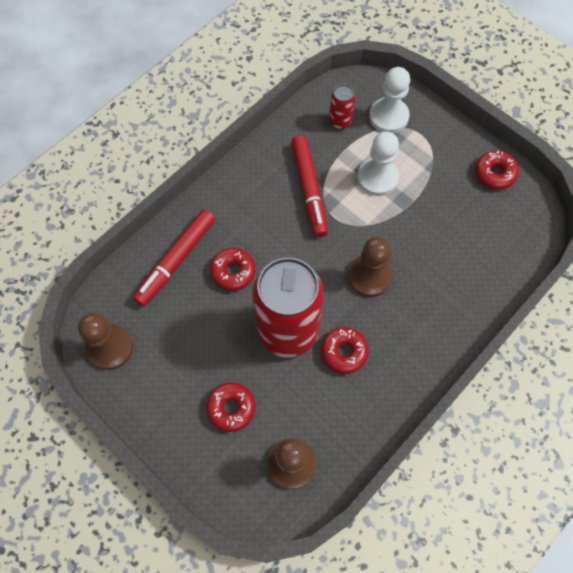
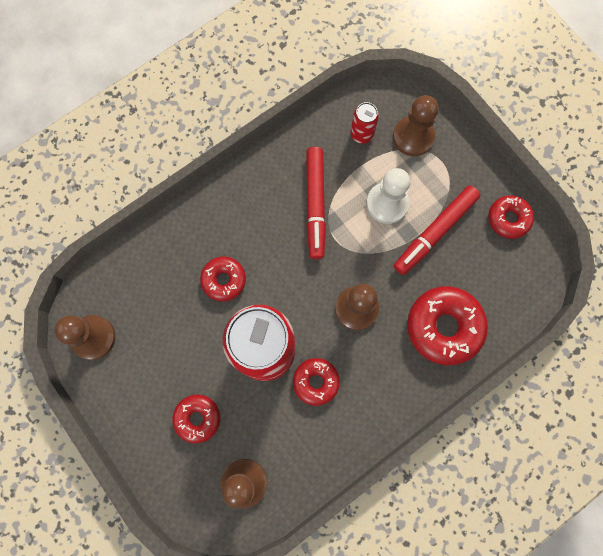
camera: 10 degrees right, 10 degrees up
(176, 260) = (170, 258): red marker -> red marker (435, 232)
(388, 117) = (413, 137): white pawn -> brown pawn
(458, 279) = (444, 327): none -> red donut

